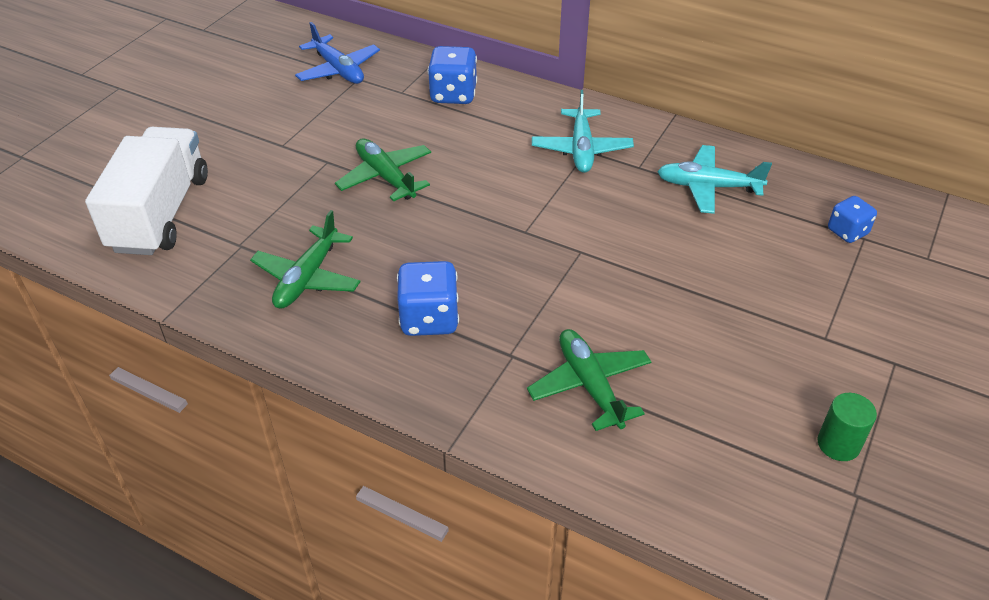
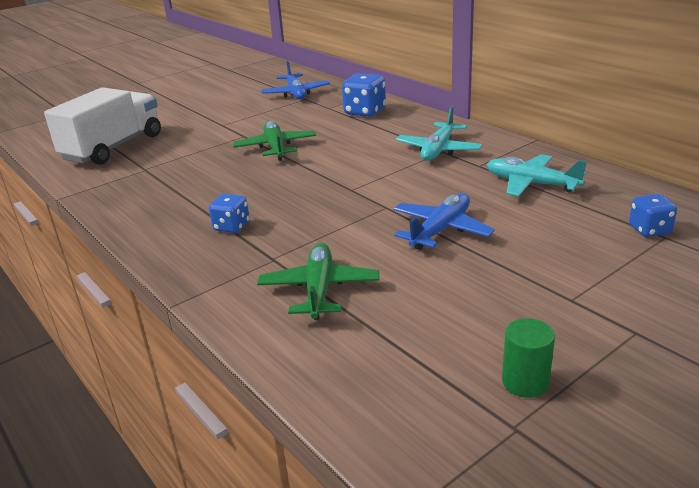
camera: 25 degrees right, 15 degrees down
(307, 278) = (170, 191): green plane -> none
(429, 319) = (231, 227): blue dice -> blue dice, size x0.63
(658, 273) = (441, 230): none -> blue plane

